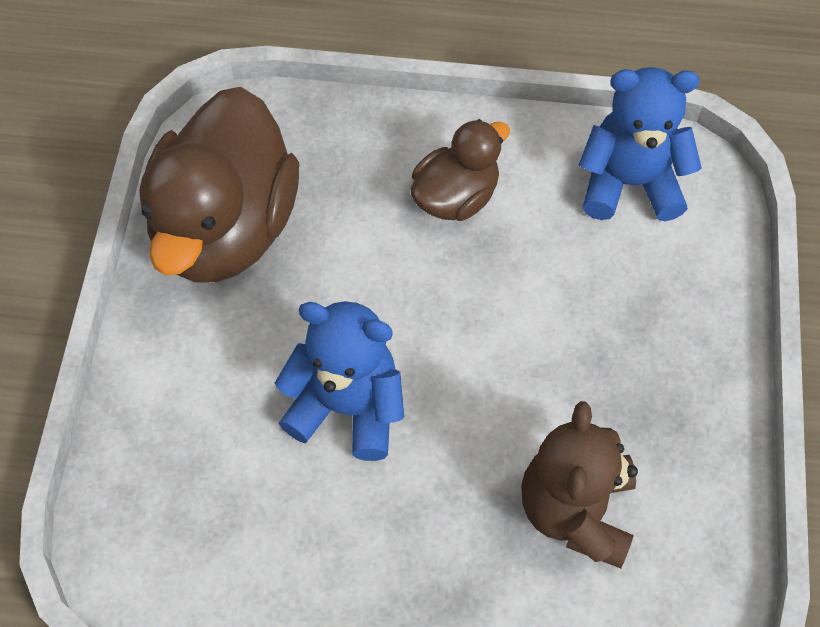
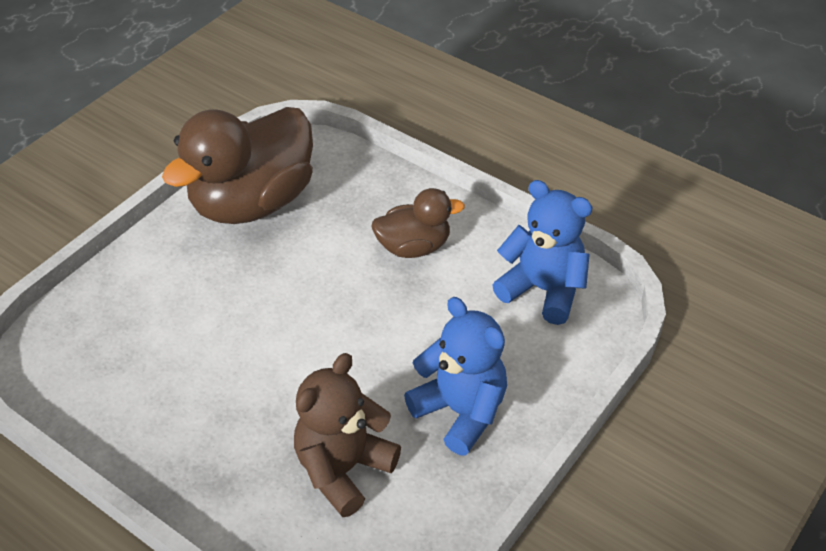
camera: 30 degrees right, 15 degrees down
(347, 407) = (244, 335): blue teddy bear -> blue teddy bear (460, 411)

